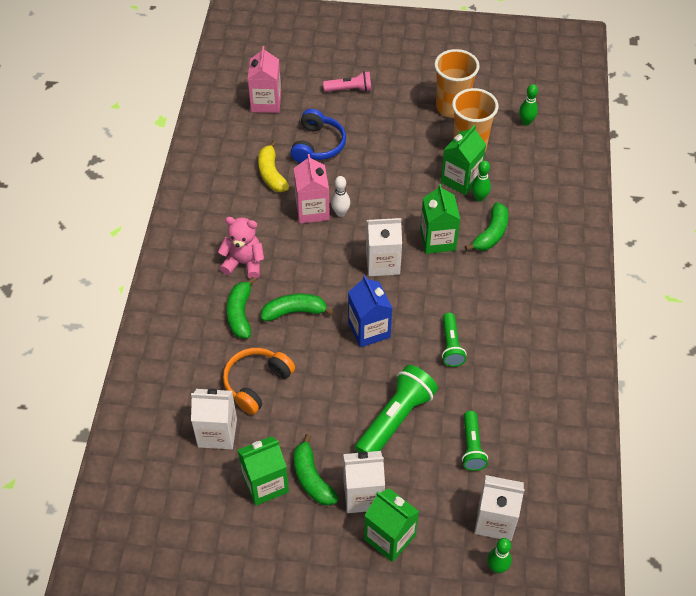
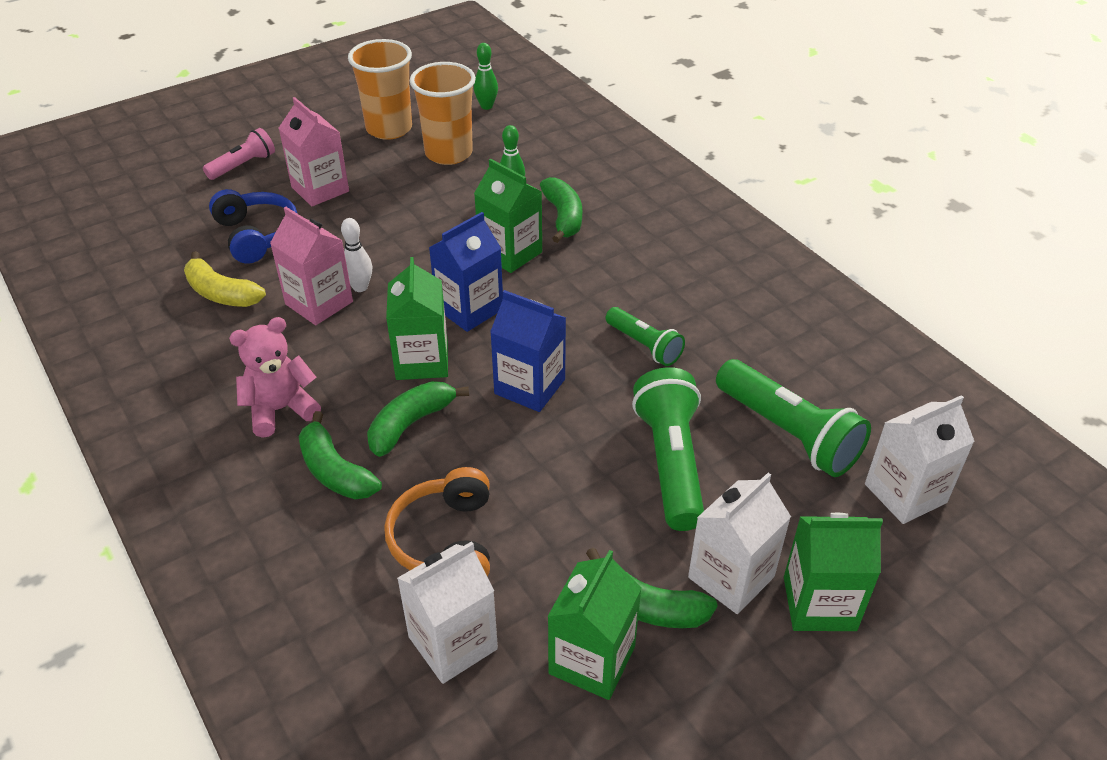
camera: 40 degrees left, 10 degrees down
(266, 102) = (138, 225): pink carton -> pink carton (320, 189)
(382, 263) = (469, 309): white carton -> blue carton
(460, 179) = (472, 186): green carton -> green carton (422, 361)
(472, 447) = (788, 433): green flashlight -> green flashlight, size x1.69
(497, 567) = (969, 543): green bowling pin -> none

